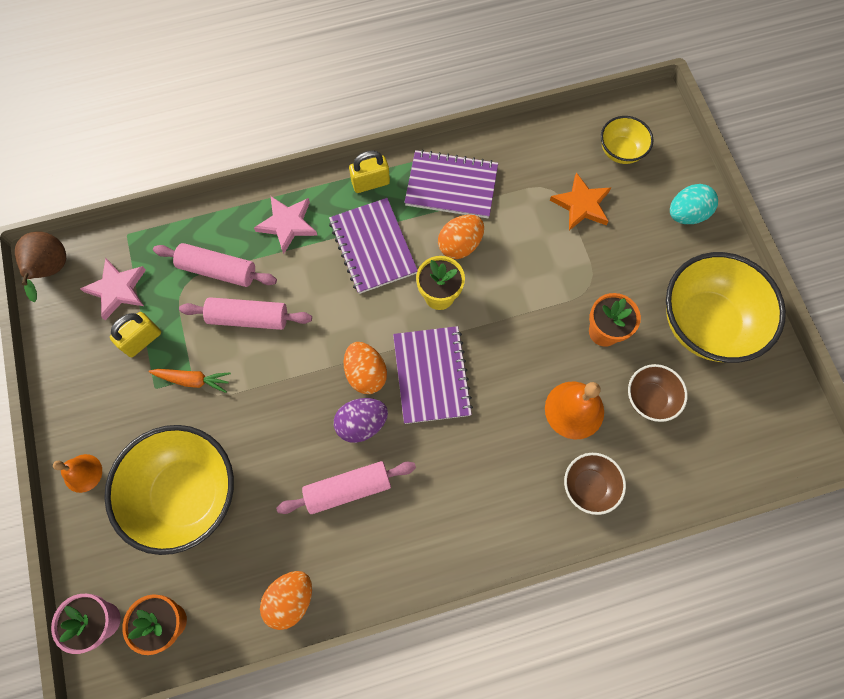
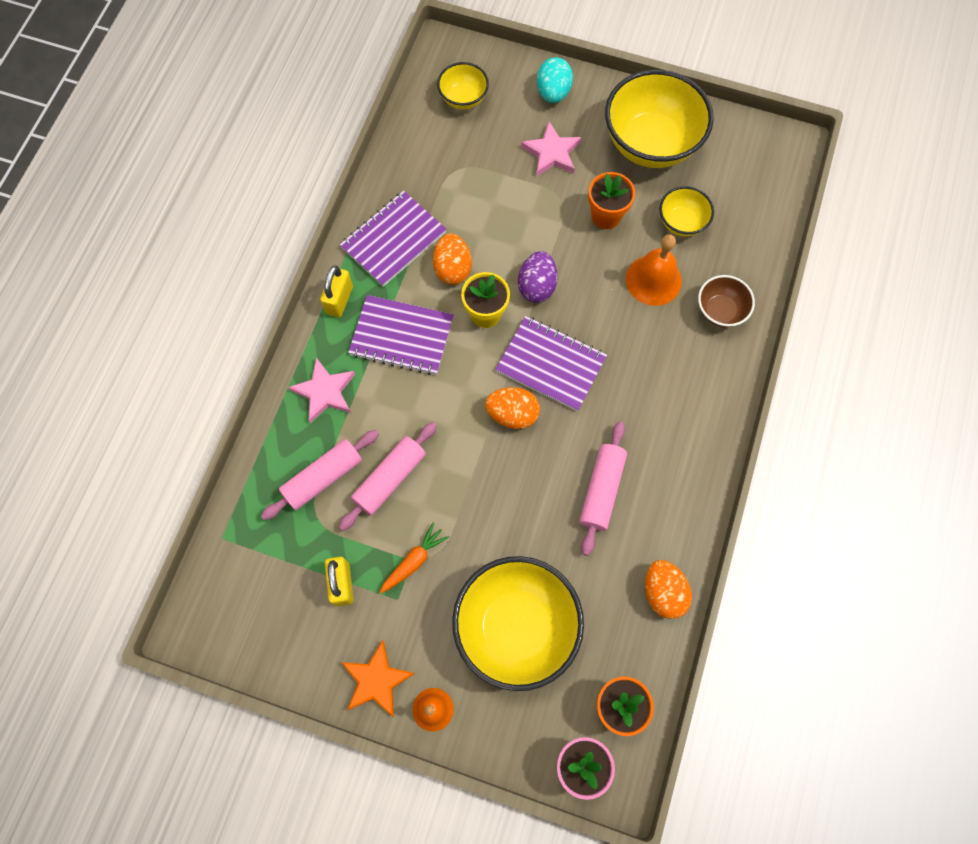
camera: 55 degrees left, 0 degrees up
(51, 271) = (205, 629): brown pear -> none
(117, 289) = (273, 578): pink star -> pink star (551, 153)
(362, 423) = (553, 444): purple egg -> purple egg (536, 286)
(581, 204) = (487, 157): orange star -> orange star (376, 680)
(649, 399) = (681, 222): brown bowl -> yellow bowl

